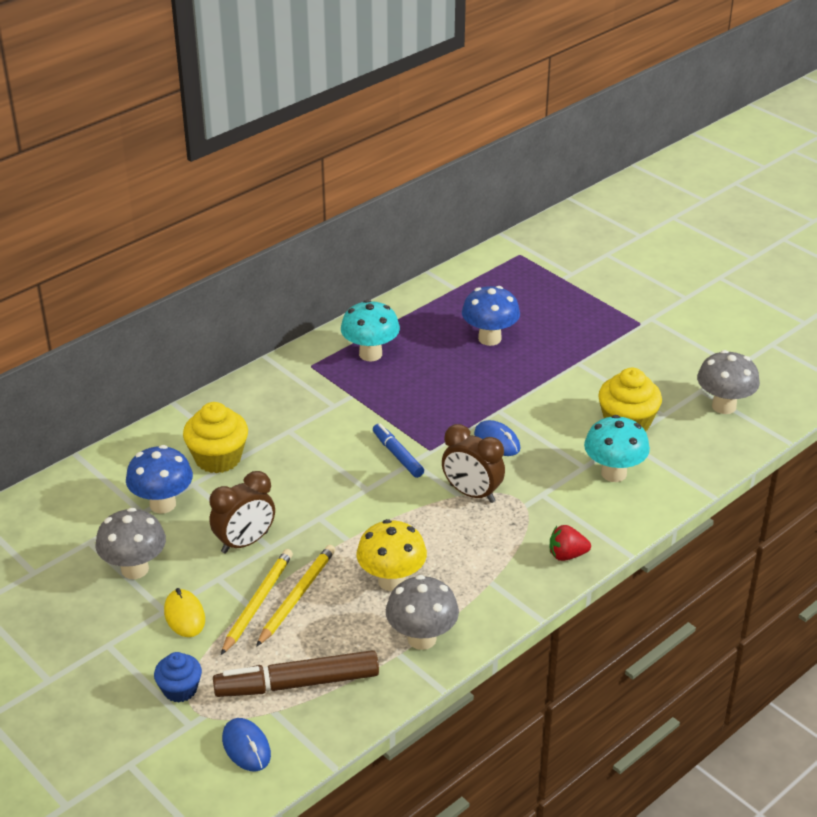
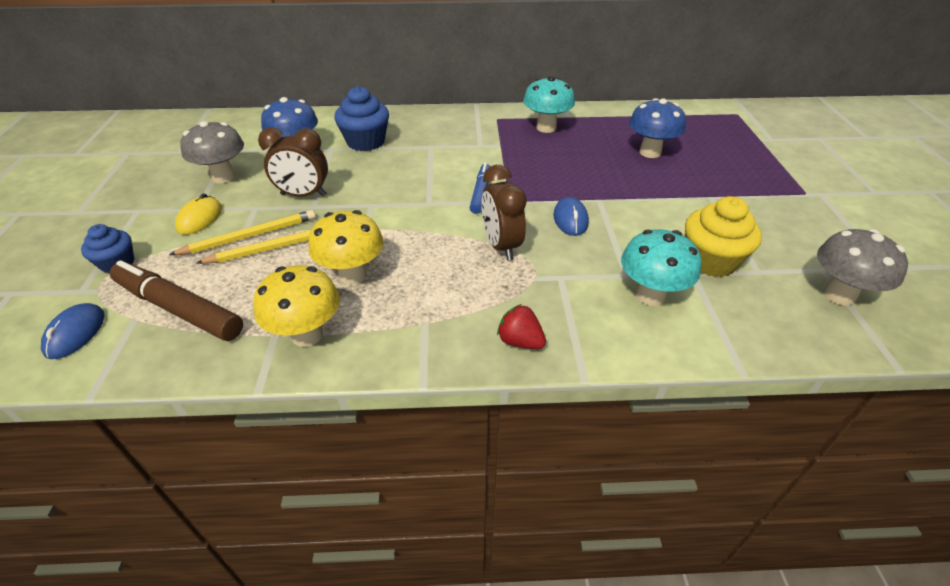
camera: 40 degrees right, 5 degrees up
(218, 458) = (366, 142): yellow cupcake -> blue cupcake
(422, 639) = (307, 334): grey mushroom -> yellow mushroom

